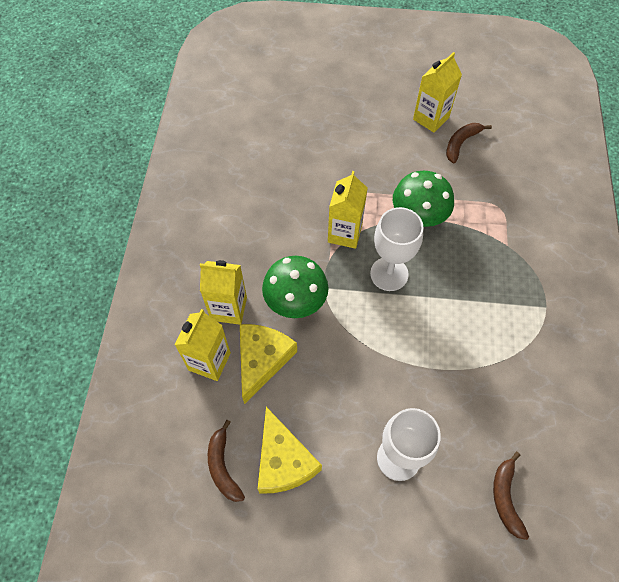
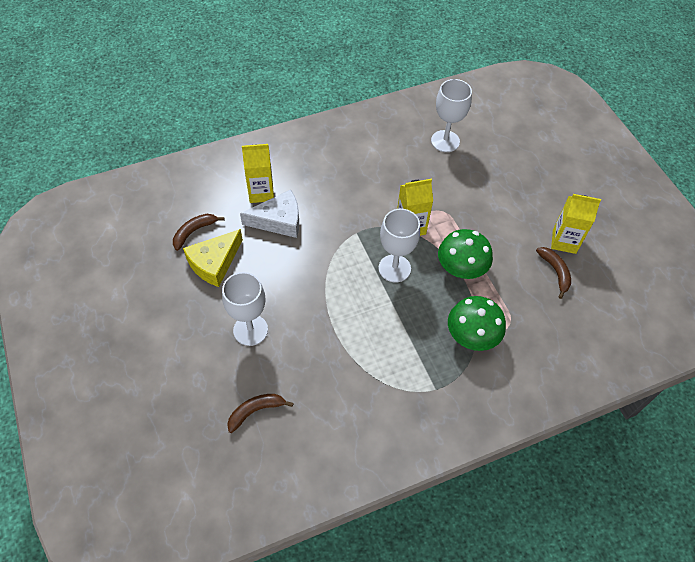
camera: 60 degrees right, 5 degrees down
(229, 308) = (305, 185): yellow carton -> none
(253, 148) = (445, 141): none -> white goblet
(262, 360) = (278, 220): yellow cheese -> white cheese
(295, 300) = (335, 220): green mushroom -> green mushroom (472, 335)
(461, 143) = (555, 272): brown banana -> brown banana turned 60 degrees clockwise

